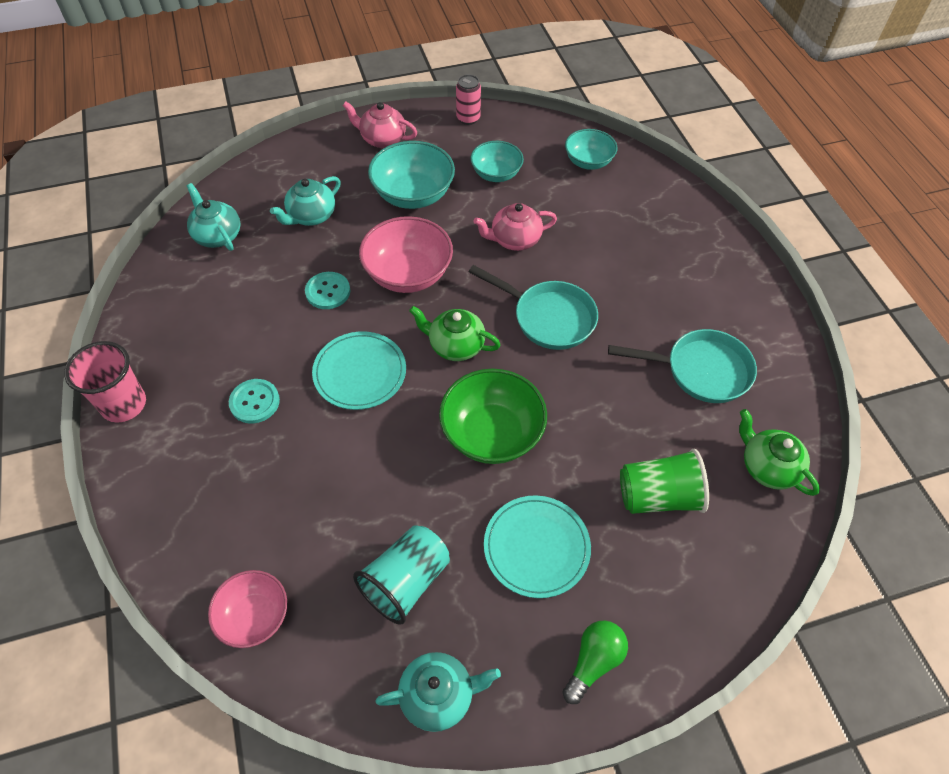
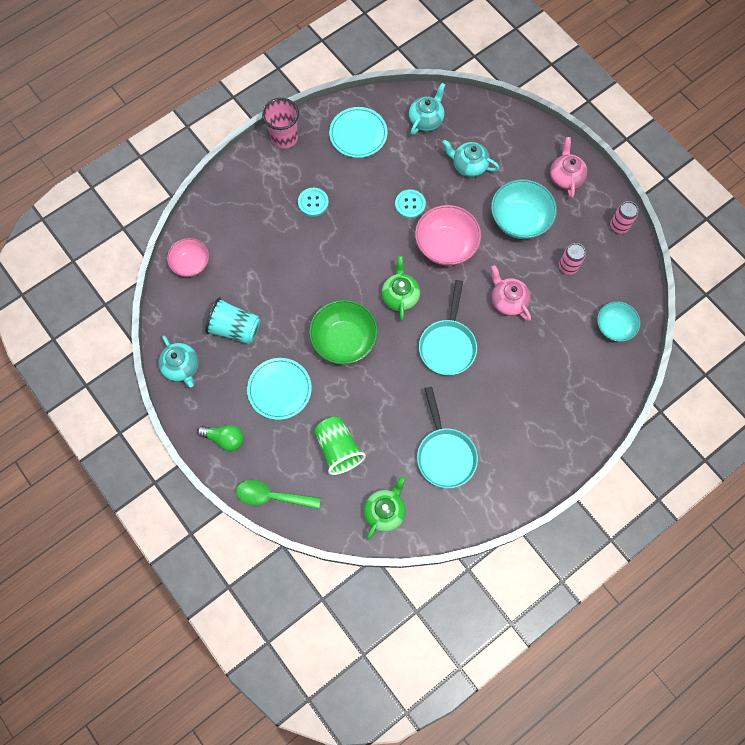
camera: 70 degrees right, 15 degrees up
(360, 372) = (357, 249): turquoise plate -> turquoise plate (358, 134)
(496, 174) = (568, 267): turquoise bowl -> pink can
(711, 617) = (272, 496): none -> green spoon

